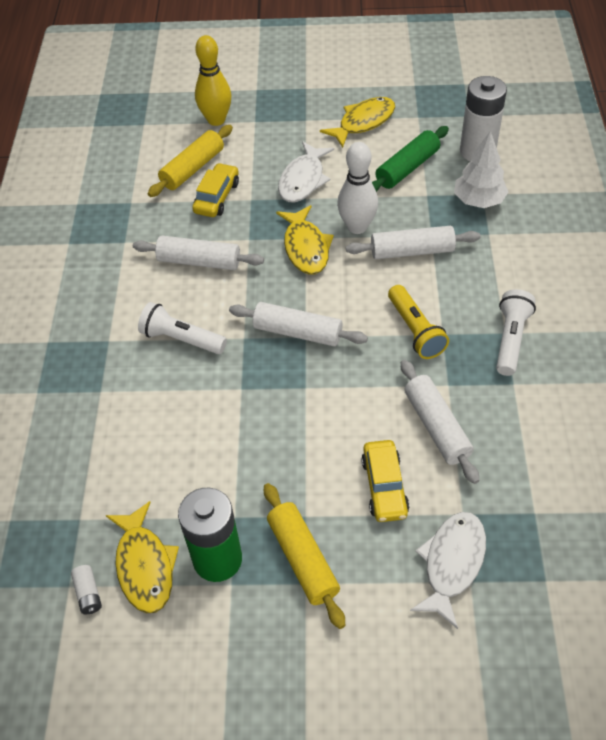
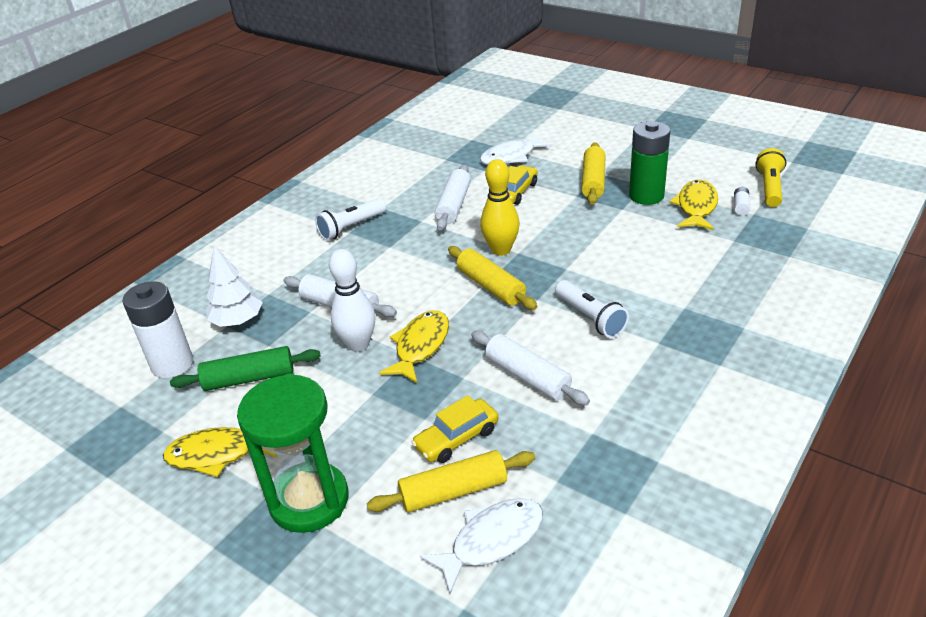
camera: 145 degrees left, 15 degrees down
(216, 120) = (365, 556): yellow bowling pin -> yellow bowling pin (501, 250)
(277, 127) = (309, 500): none -> green hourglass
(298, 332) = (490, 286): white rolling pin -> yellow rolling pin
(303, 180) = (353, 414): white fish -> white fish (492, 540)
(415, 330) = (405, 255): yellow flashlight -> yellow flashlight (769, 188)

